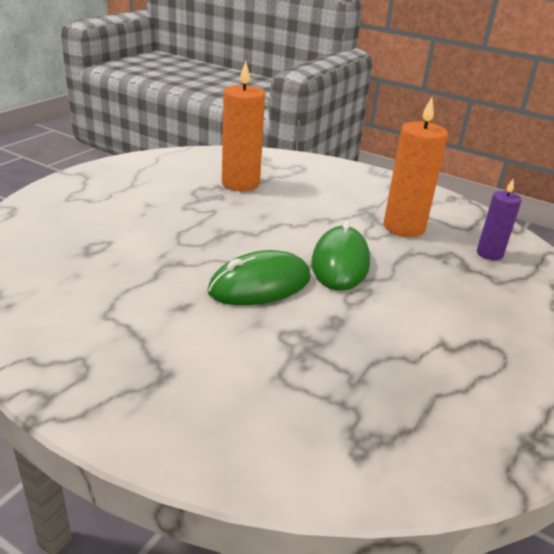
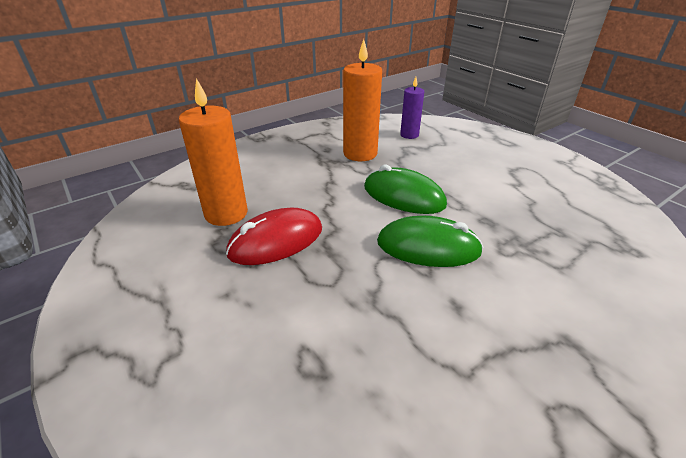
camera: 65 degrees left, 5 degrees up
(219, 210) = (276, 241): none -> red mouse
(260, 285) = (428, 247): green mouse -> green mouse turned 75 degrees counterclockwise

